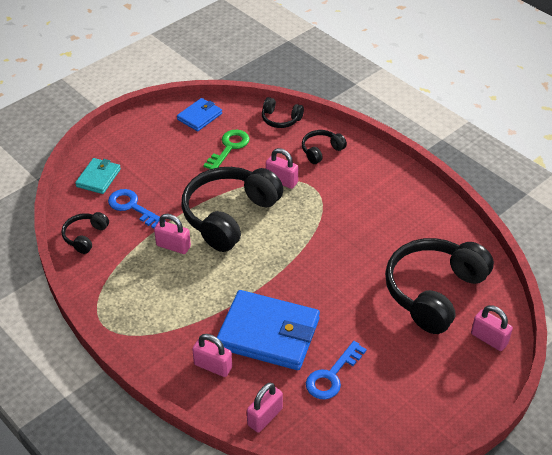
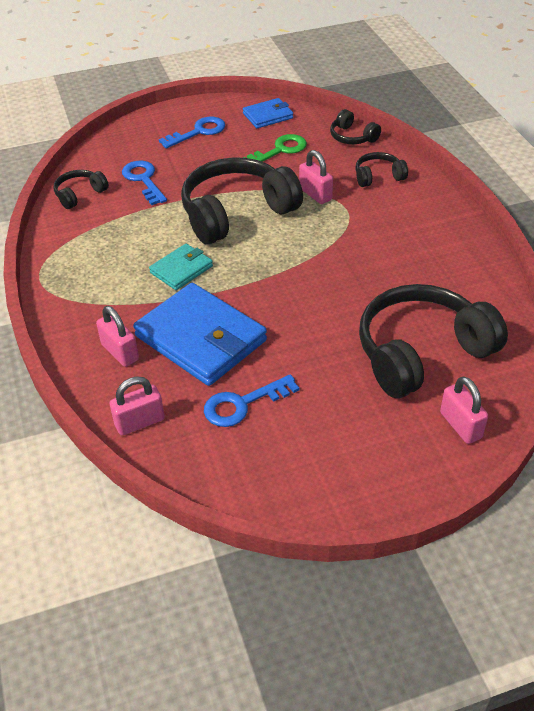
camera: 25 degrees right, 0 degrees up
(98, 178) = (129, 146): turquoise wallet -> turquoise wallet (181, 269)
(150, 148) = (198, 132): none -> blue key
(173, 246) = (159, 226): pink padlock -> none

